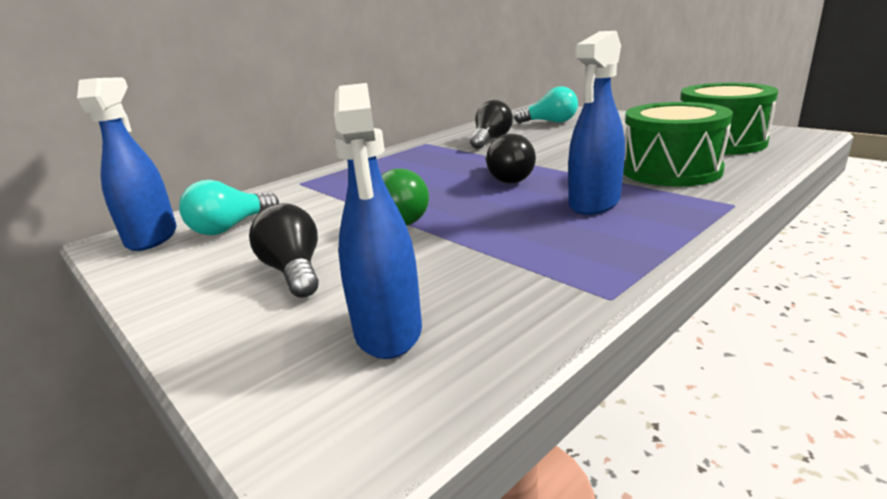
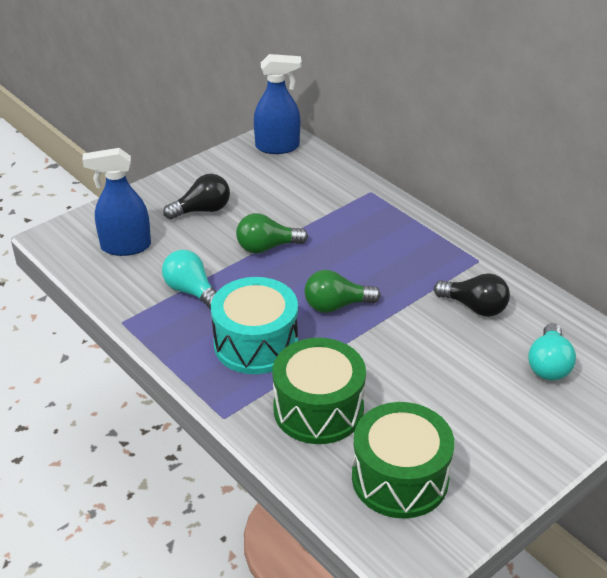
camera: 90 degrees right, 15 degrees up
(231, 227) = (282, 175): turquoise light bulb -> turquoise light bulb (191, 291)
(507, 178) = (336, 305): black light bulb -> green light bulb
(594, 203) = (256, 344): blue spray bottle -> turquoise drum

